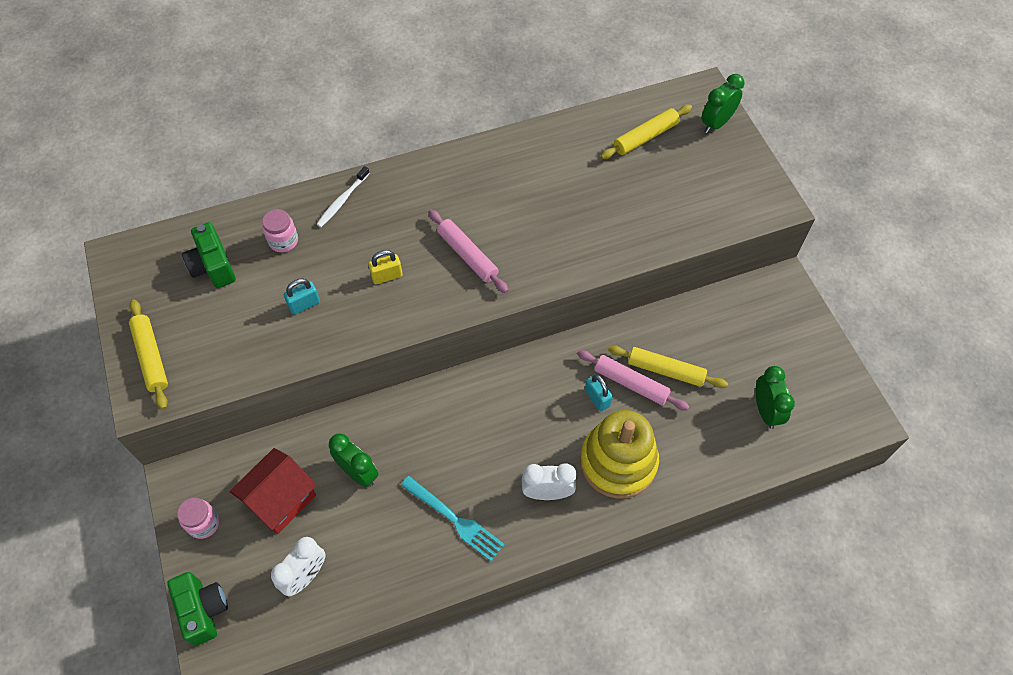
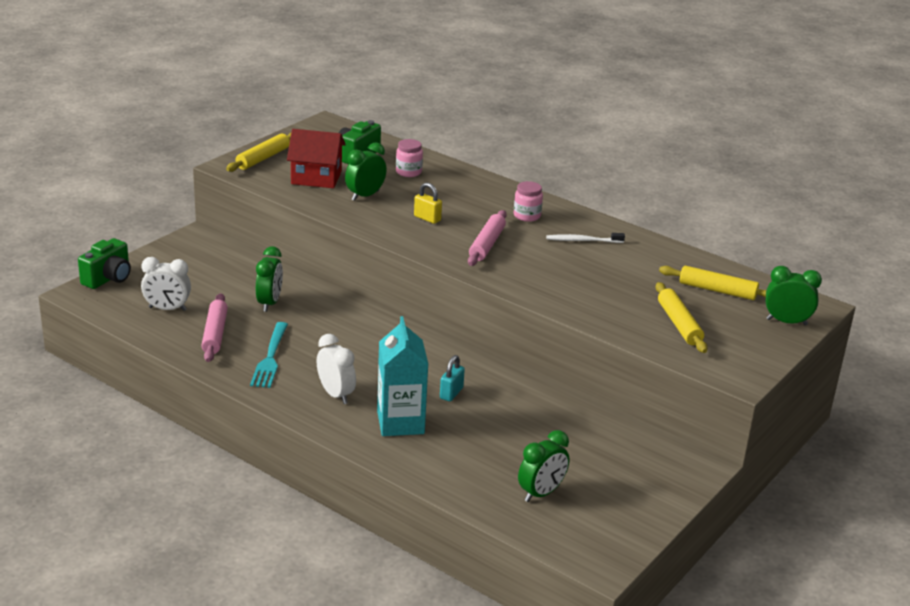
camera: 55 degrees right, 30 degrees down
(203, 523) = (172, 256): pink jar -> pink jar (527, 216)
(280, 499) = (218, 279): red house -> red house (316, 177)
(304, 304) = (365, 196): turquoise padlock -> green clock
(342, 201) = (471, 182): white toothbrush -> white toothbrush (583, 240)
(618, 462) = (400, 422): yellow stacking toy -> turquoise carton
(631, 383) = (485, 407): pink rolling pin -> pink rolling pin (215, 334)
(666, 370) = (520, 422): yellow rolling pin -> yellow rolling pin (679, 324)

